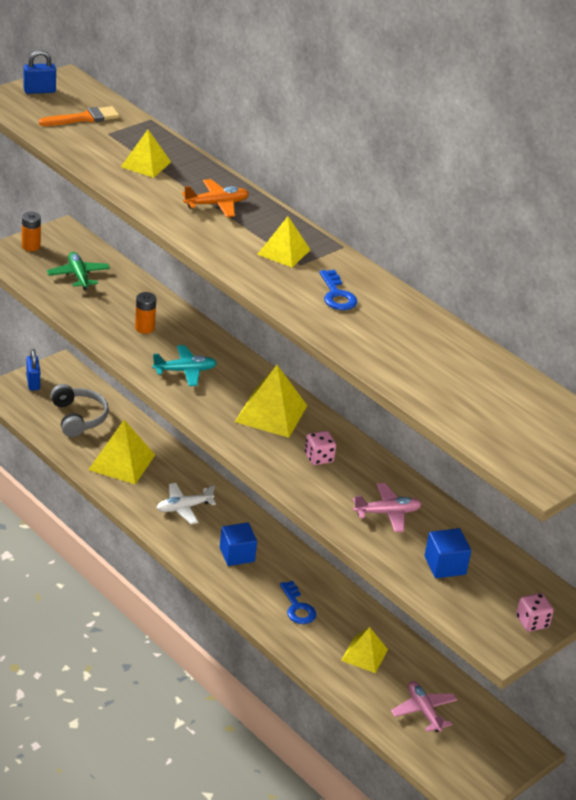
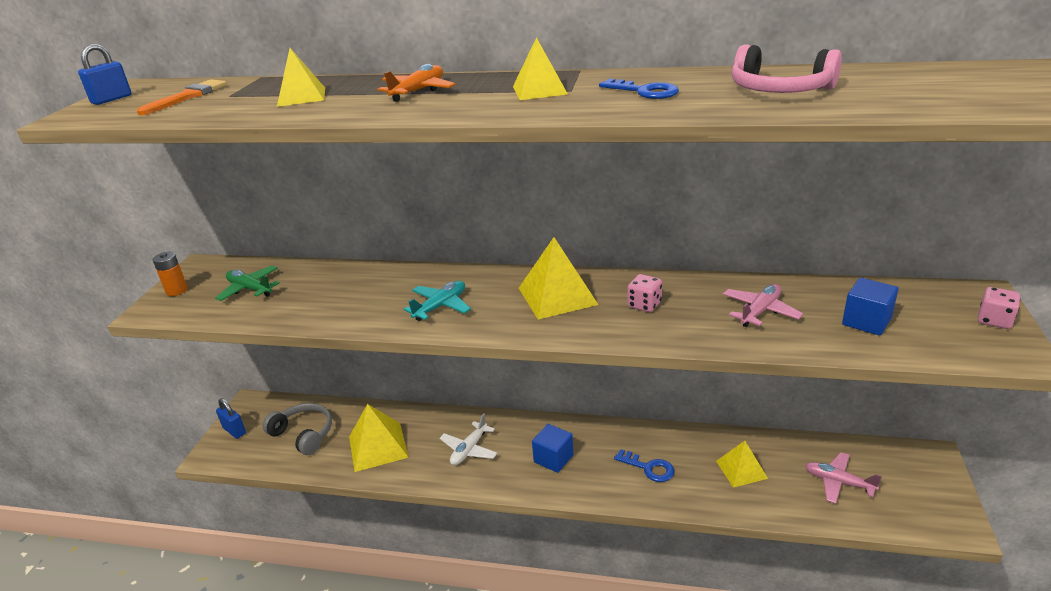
camera: 30 degrees left, 5 degrees down
(144, 328) = (361, 295): orange battery -> none
(410, 346) = (779, 90): none -> pink headphones

